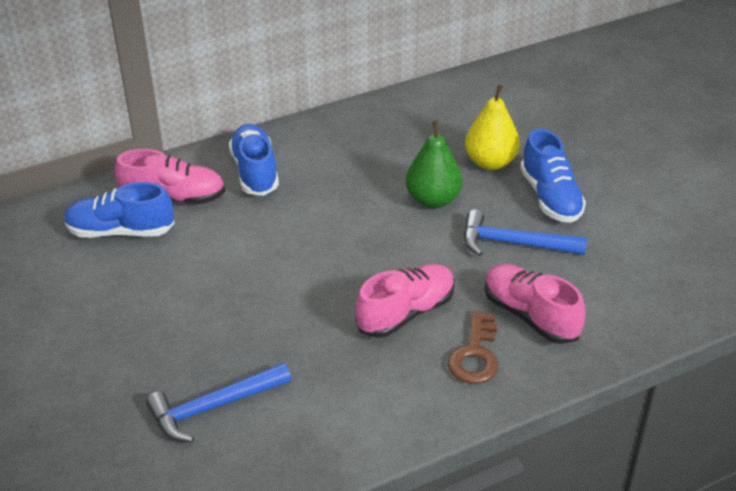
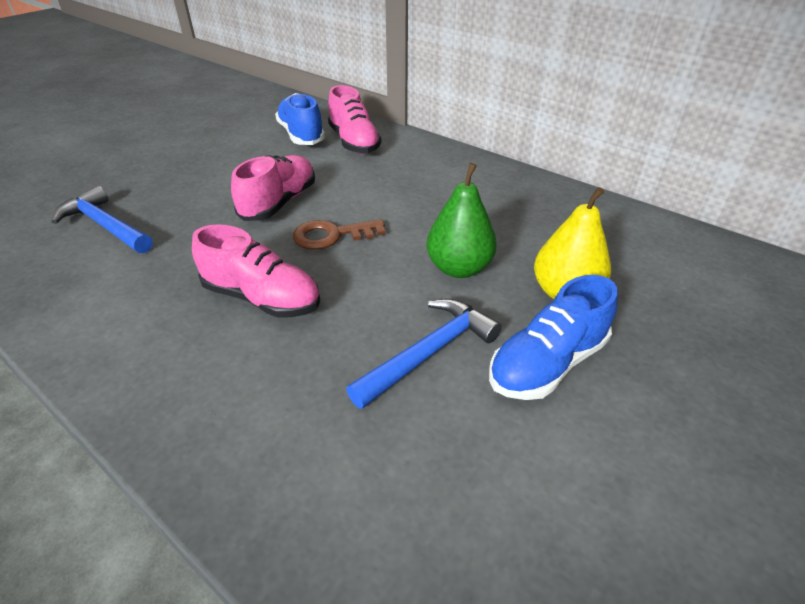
camera: 65 degrees right, 0 degrees up
(255, 172) = (415, 164): blue shoe -> none
(475, 355) = (207, 371): brown key -> brown key (332, 235)
(514, 243) = (428, 352): blue hammer -> blue hammer turned 60 degrees clockwise
(530, 316) = (296, 404): pink shoe -> pink shoe (279, 202)

